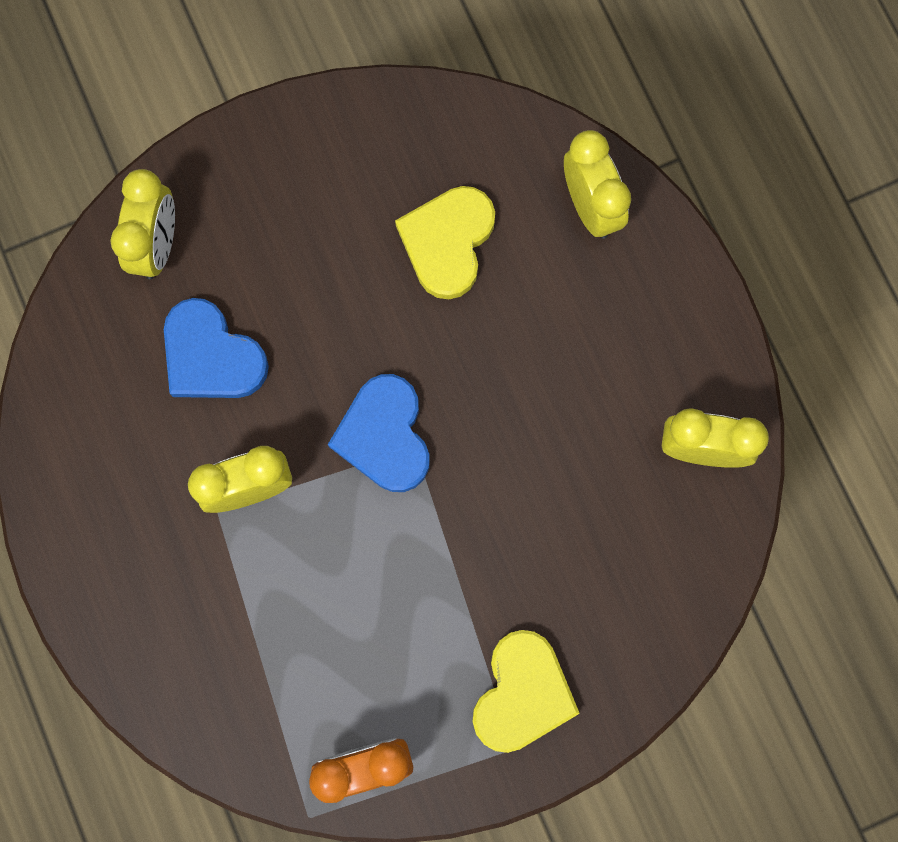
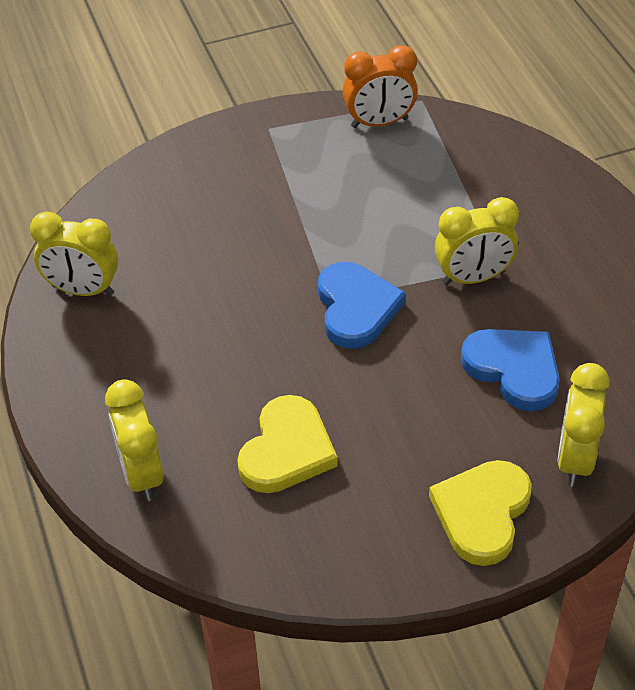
camera: 175 degrees left, 30 degrees down
(522, 693) = (257, 155): yellow heart -> yellow heart (482, 513)

